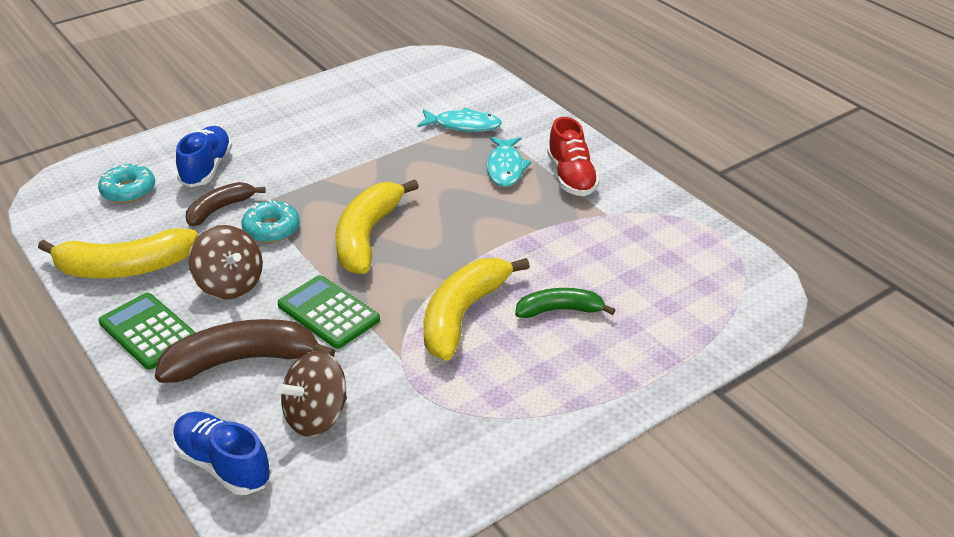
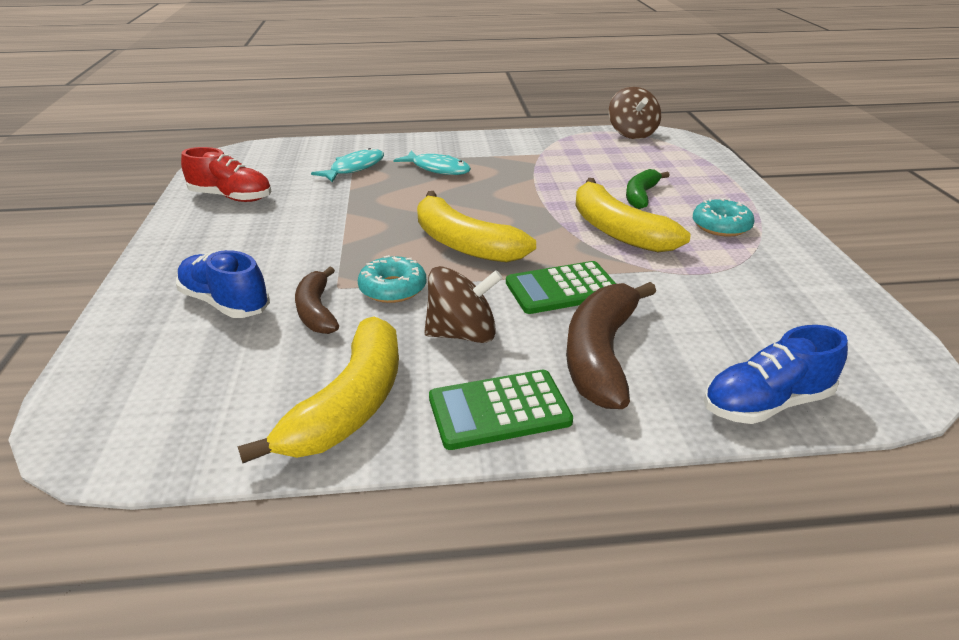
camera: 60 degrees left, 5 degrees down
(128, 190) = (186, 368): turquoise donut -> turquoise donut (721, 226)
(316, 416) = (714, 330): brown spinning top -> brown spinning top (632, 134)
(571, 177) = (480, 152): red shoe -> red shoe (231, 197)

